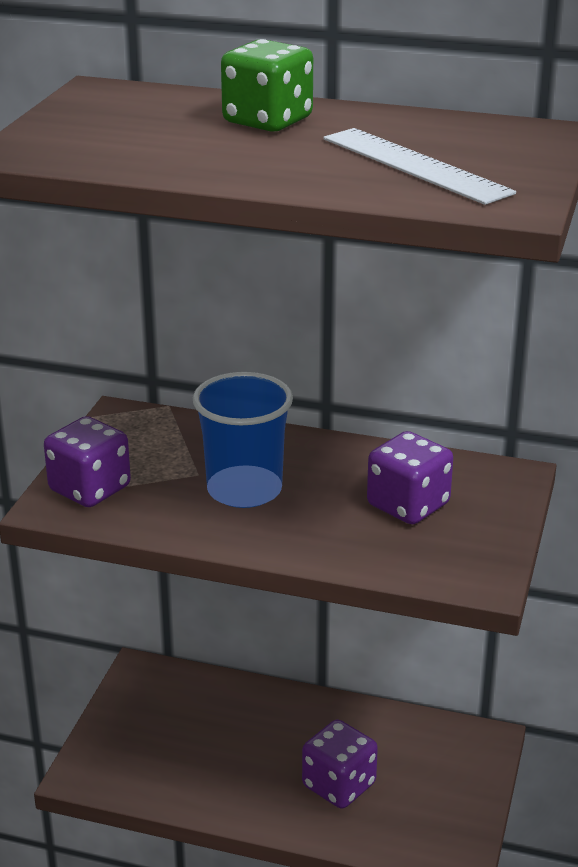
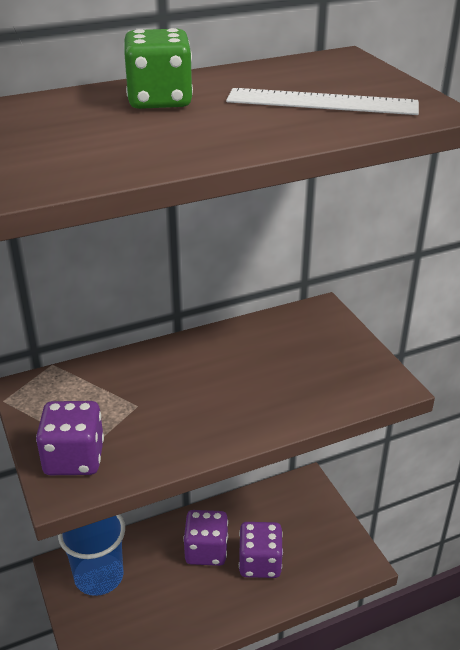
camera: 40 degrees left, 5 degrees up
(244, 490) = (183, 401): blue cup -> blue cup (99, 576)
(408, 505) = (292, 359): purple dice -> purple dice (206, 551)

